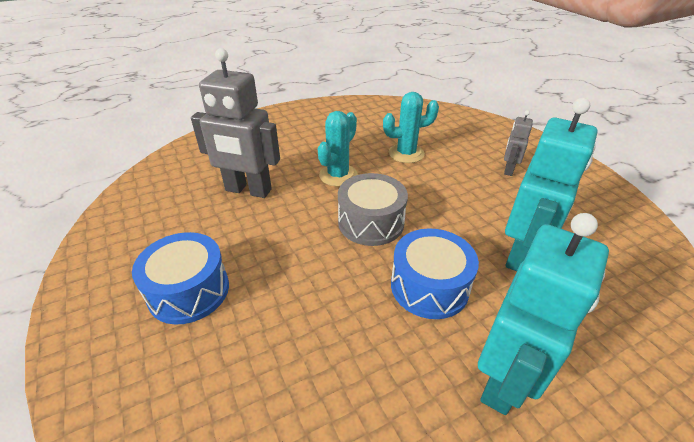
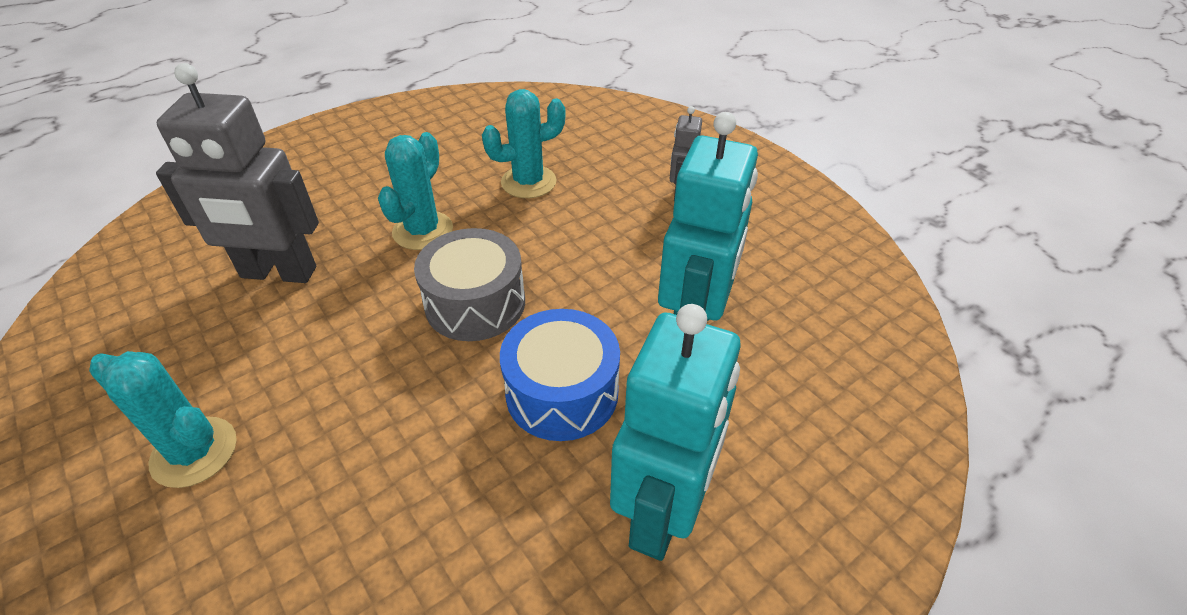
camera: 10 degrees left, 5 degrees up
(189, 291) = (194, 452): blue drum -> turquoise cactus

